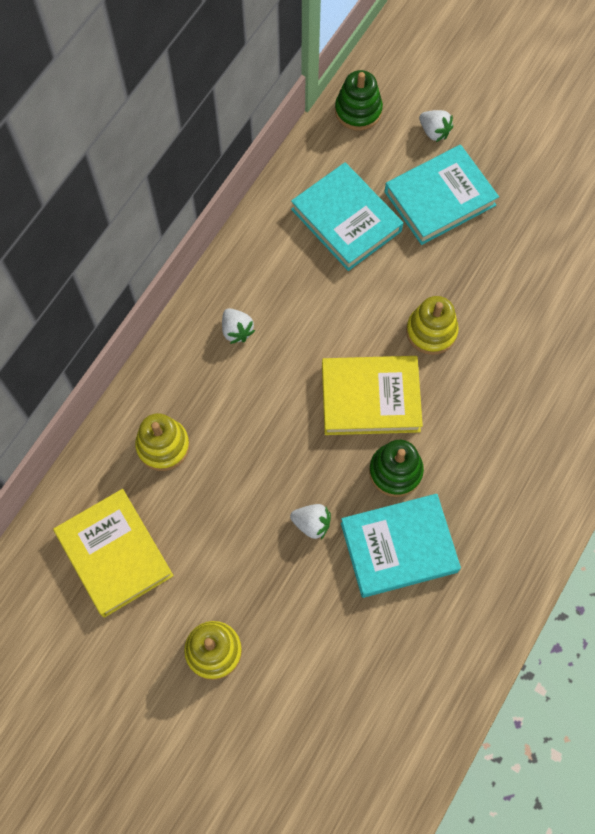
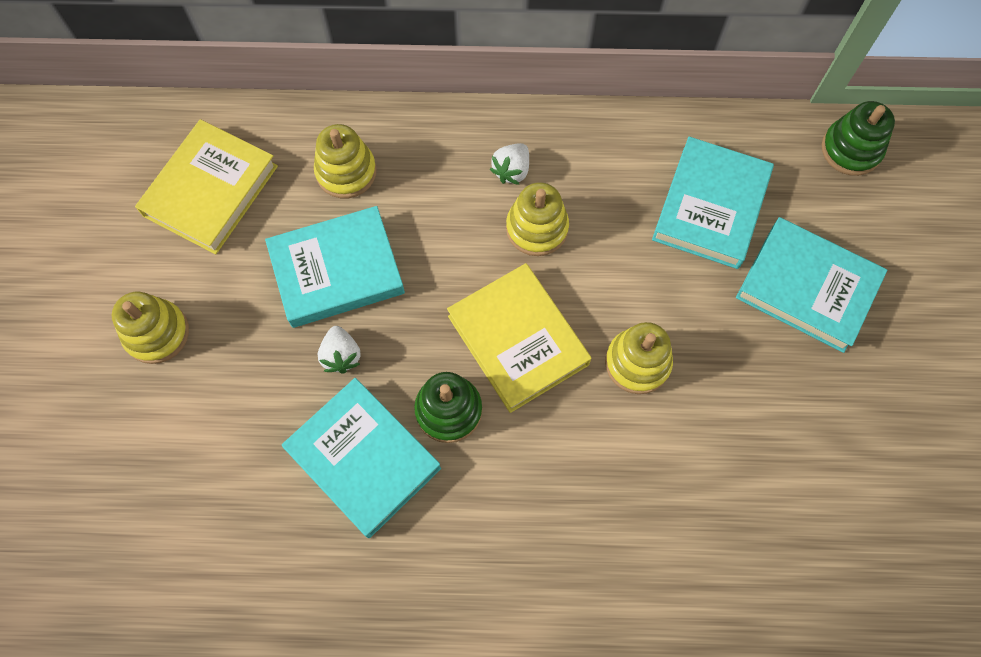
camera: 60 degrees right, 0 degrees up
(242, 493) = (337, 271): none -> turquoise book
(293, 339) = (537, 228): none -> yellow stacking toy
(434, 132) = (886, 239): white strawberry -> none

